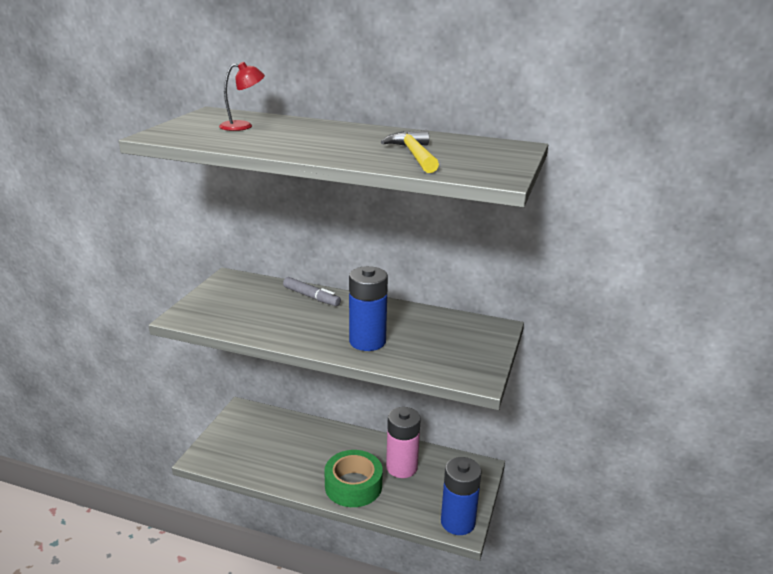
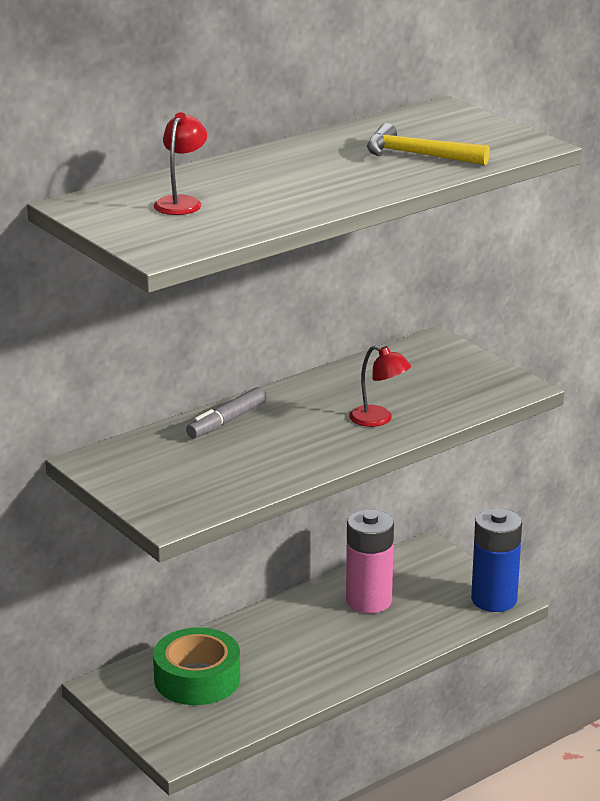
camera: 55 degrees left, 0 degrees up
(311, 297) = (227, 421): grey marker -> grey marker turned 150 degrees clockwise
(353, 485) = (364, 646): green tape -> green tape (197, 679)
(367, 341) = (378, 419): blue battery -> red lamp

